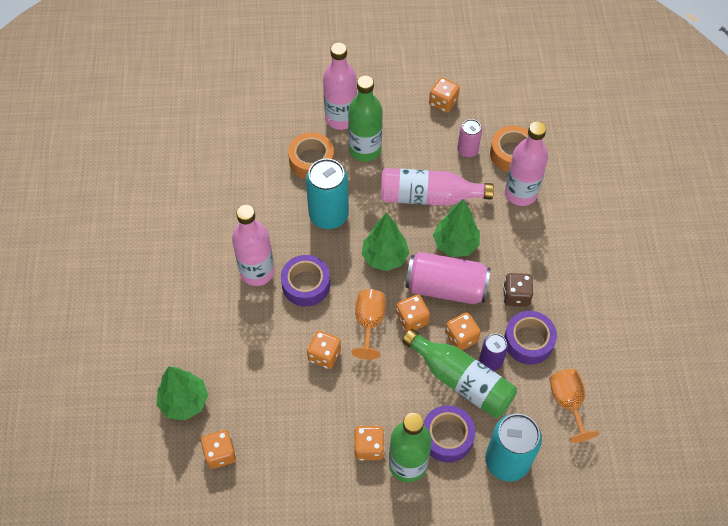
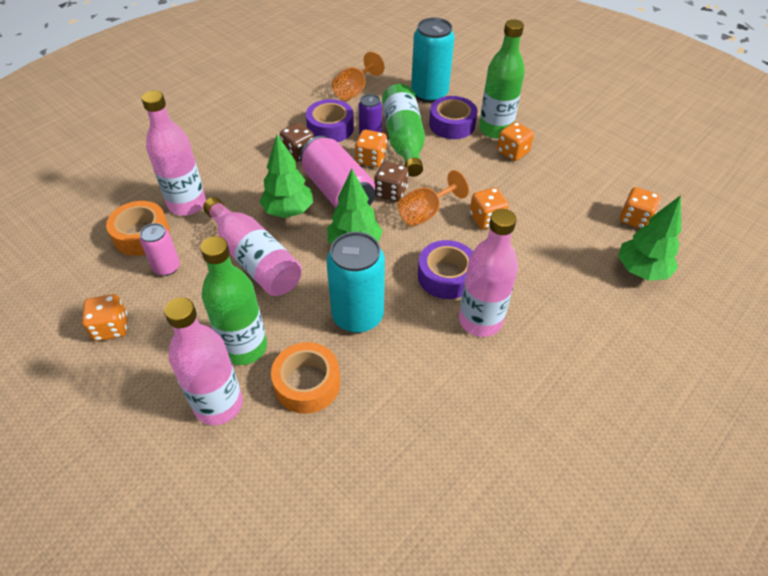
camera: 135 degrees left, 10 degrees down
(412, 319) = (390, 192): orange dice -> brown dice

